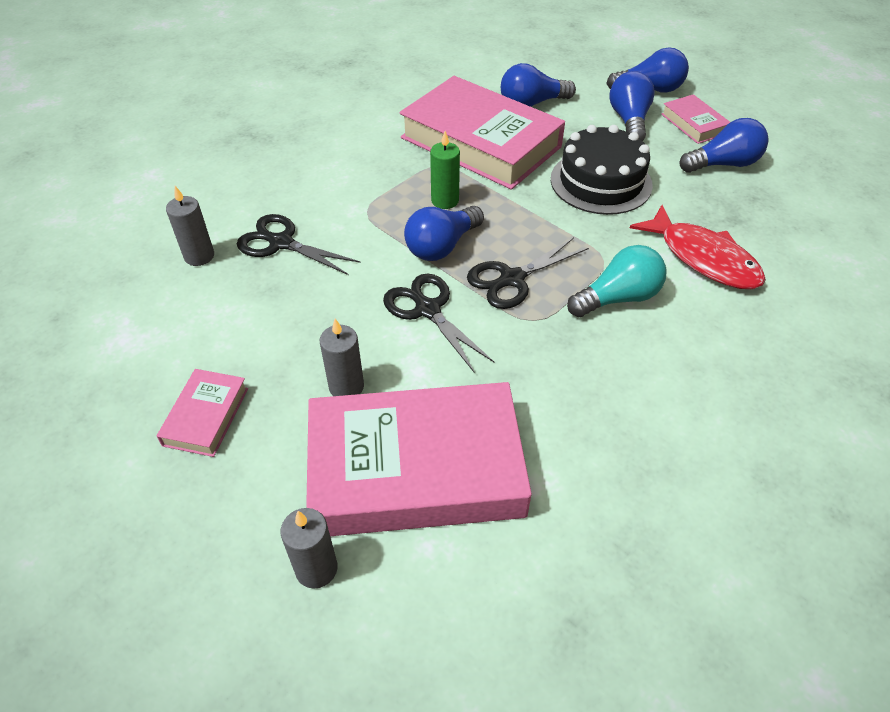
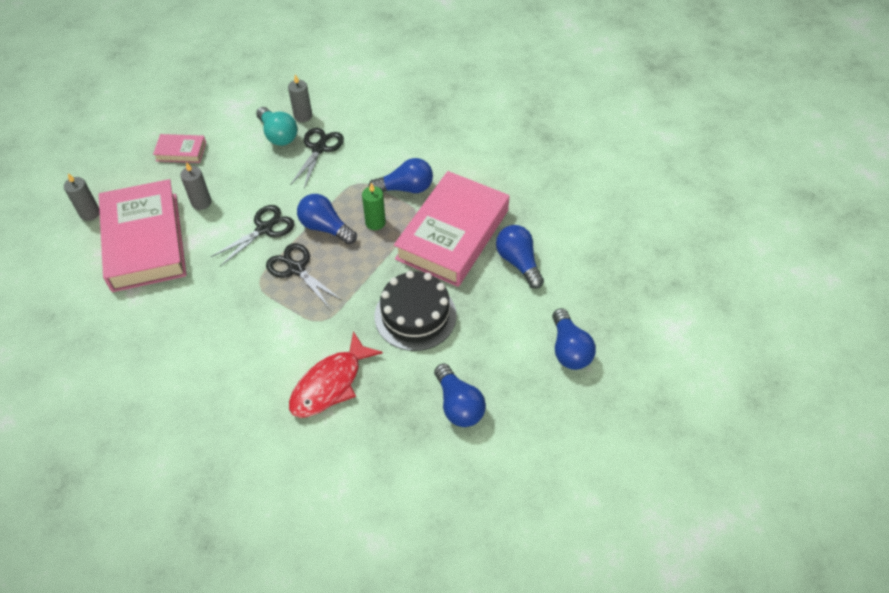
camera: 80 degrees right, 5 degrees up
(618, 298) = (282, 330): turquoise light bulb -> turquoise light bulb (278, 135)
(629, 120) = (510, 333): blue light bulb -> blue light bulb (406, 188)
(693, 124) = (518, 384): pink book -> none

